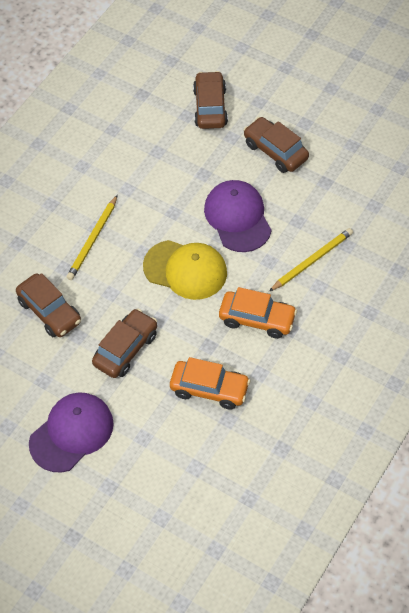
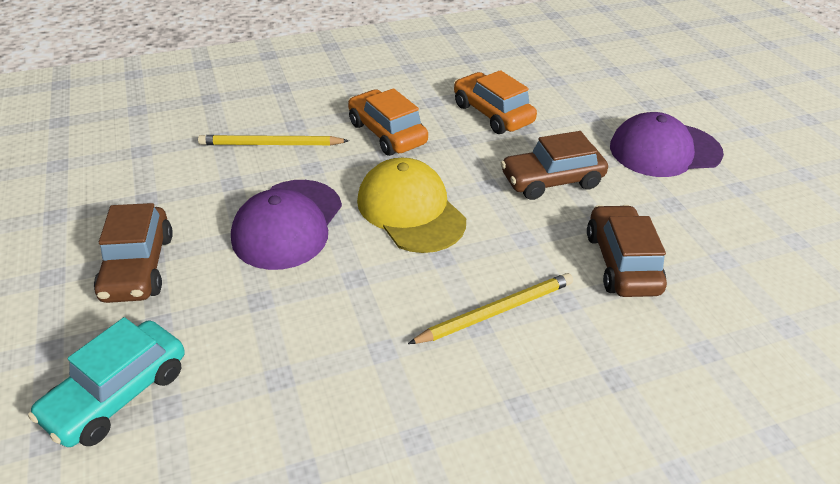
camera: 145 degrees left, 15 degrees down
(210, 107) = (117, 394): brown car -> turquoise car

